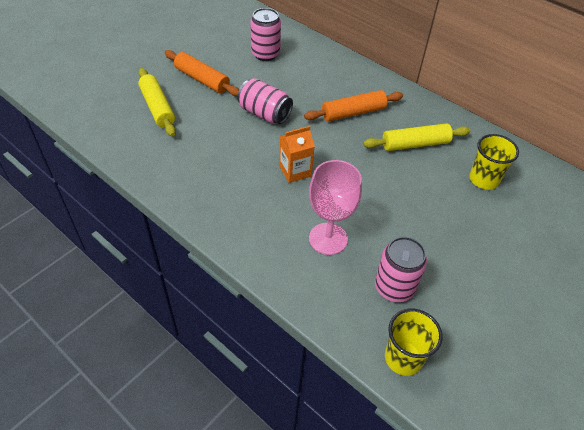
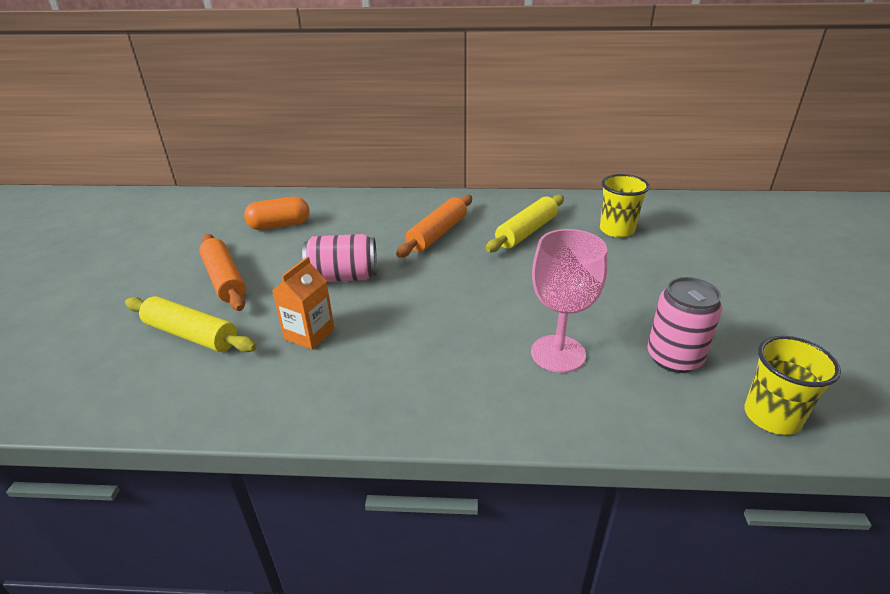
camera: 35 degrees left, 15 degrees down
(202, 79) = (225, 280): orange rolling pin -> orange rolling pin turned 60 degrees clockwise
(265, 54) = (279, 225): pink can -> orange capsule
(295, 171) = (443, 311): orange carton -> orange carton (309, 334)

